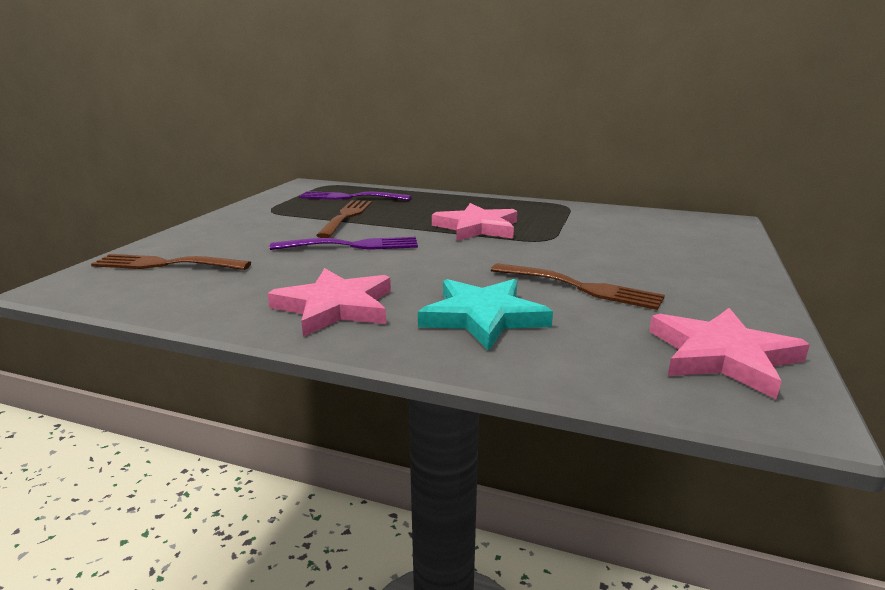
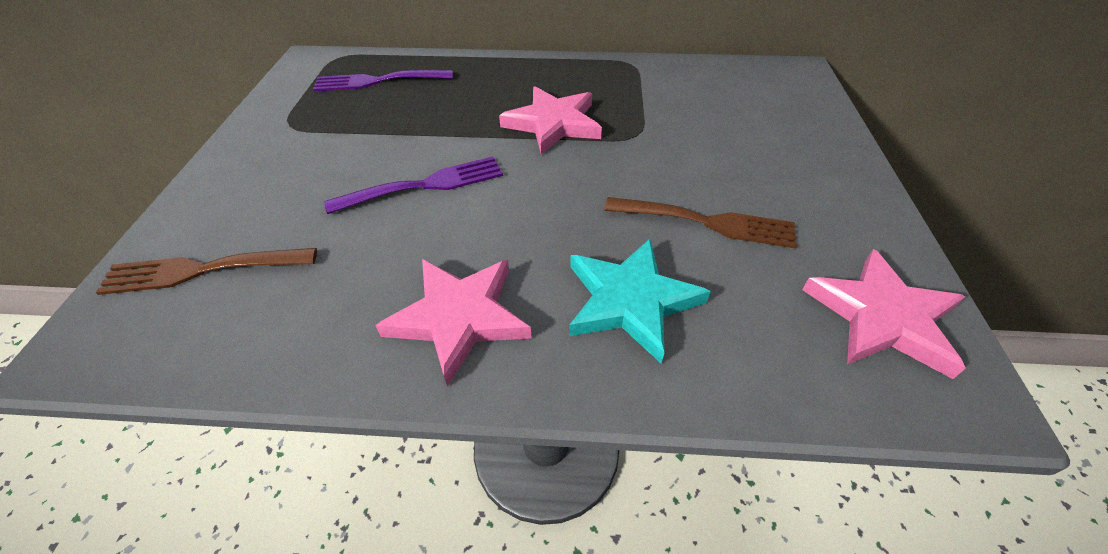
camera: 15 degrees left, 25 degrees up
(346, 217) = (391, 124): brown fork -> none

